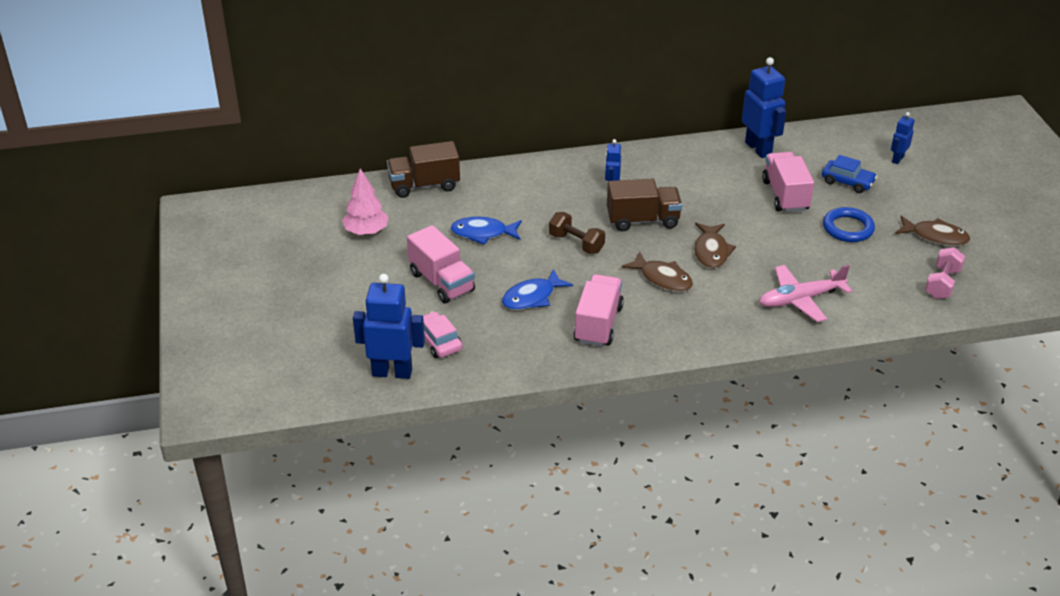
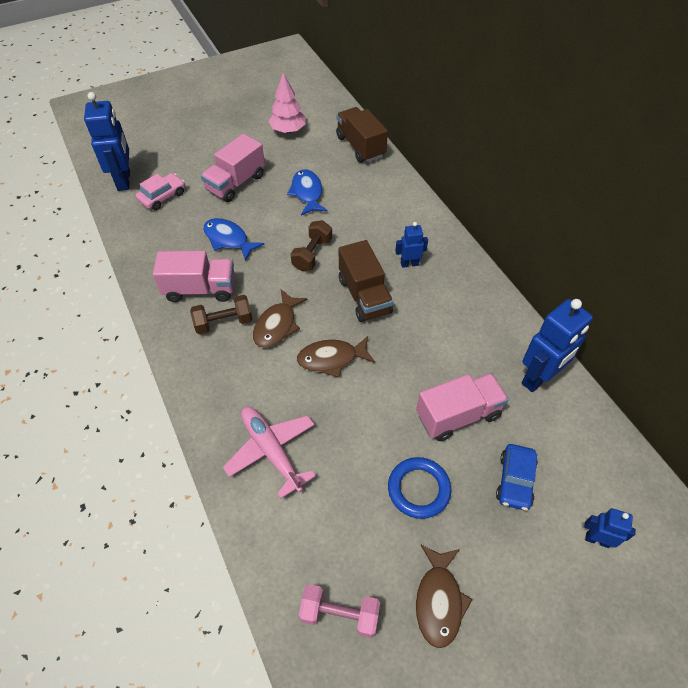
camera: 75 degrees right, 15 degrees up
(649, 312) = (224, 323): none -> brown dumbbell

